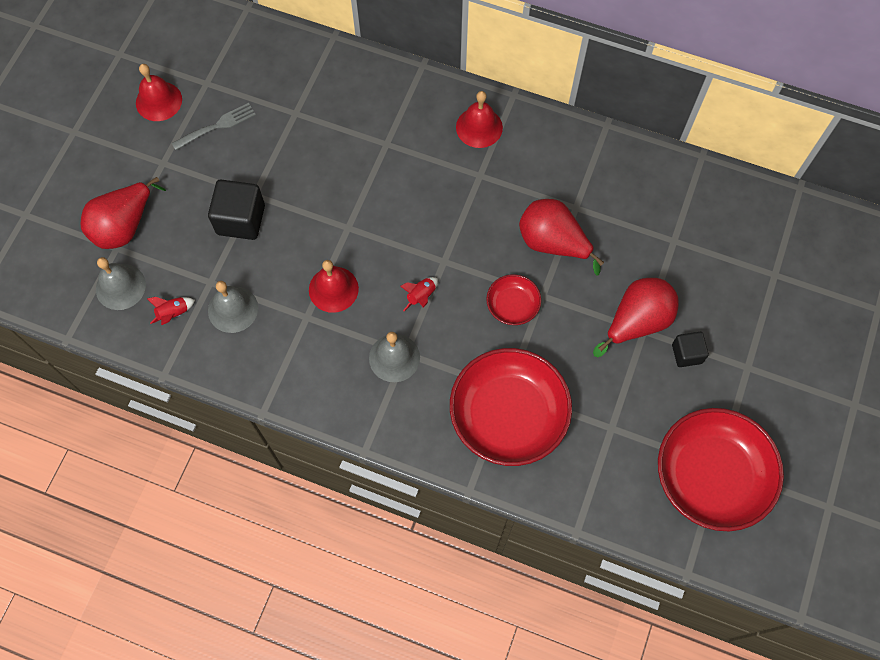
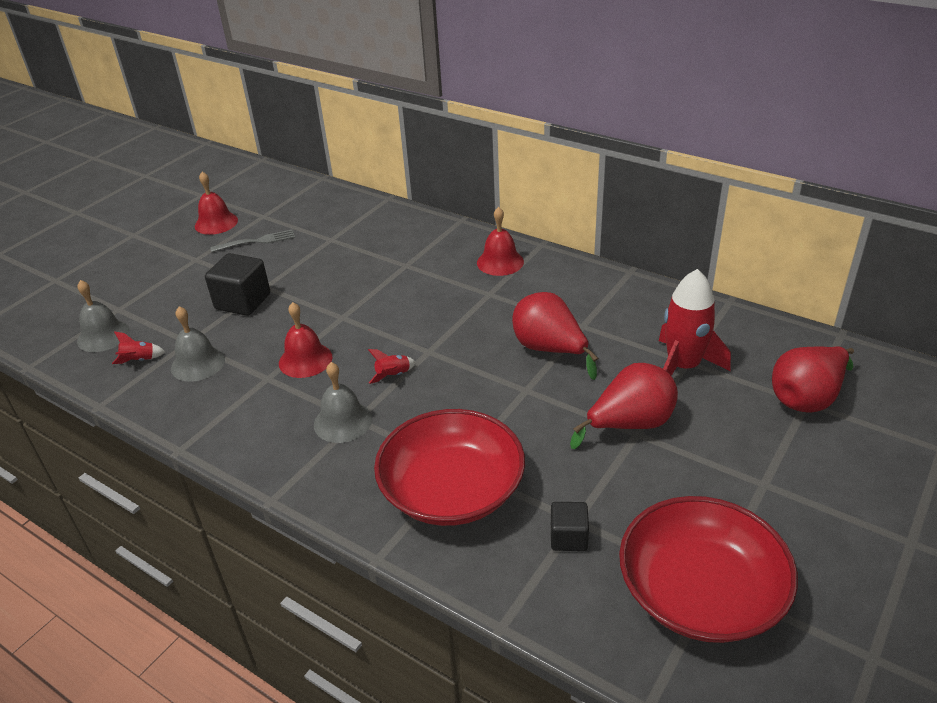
camera: 15 degrees right, 30 degrees down
(124, 226) = (135, 296): red pear -> red pear (807, 398)
(512, 305) = (490, 394): red bowl -> none
(671, 247) = (683, 366): none -> red rocket
(686, 354) = (686, 461): black cube -> black cube (568, 537)

